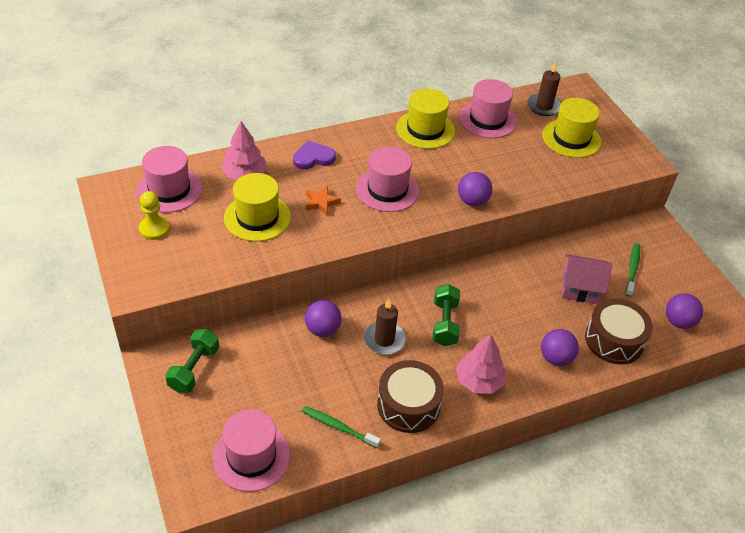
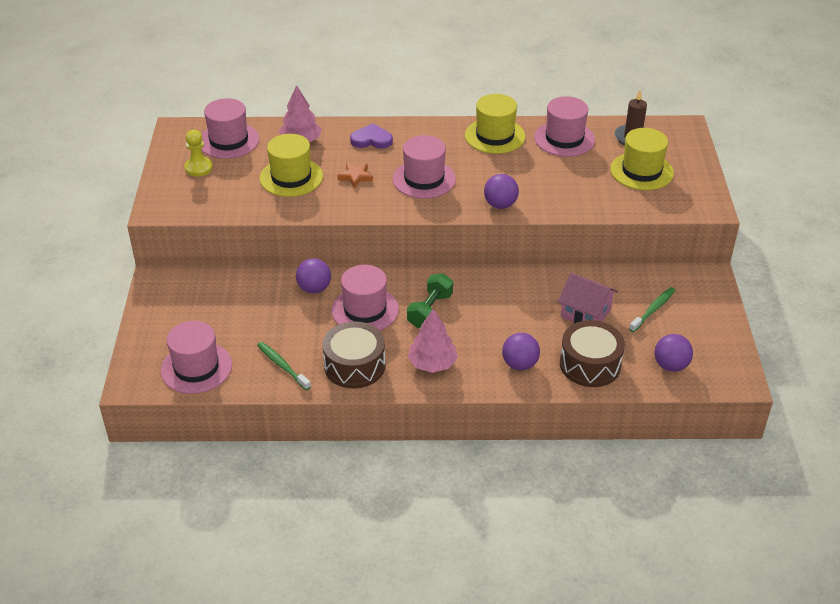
camera: 25 degrees right, 5 degrees down
(194, 369) = (187, 292): green dumbbell -> none
(384, 339) = (365, 310): brown candle -> pink hat

